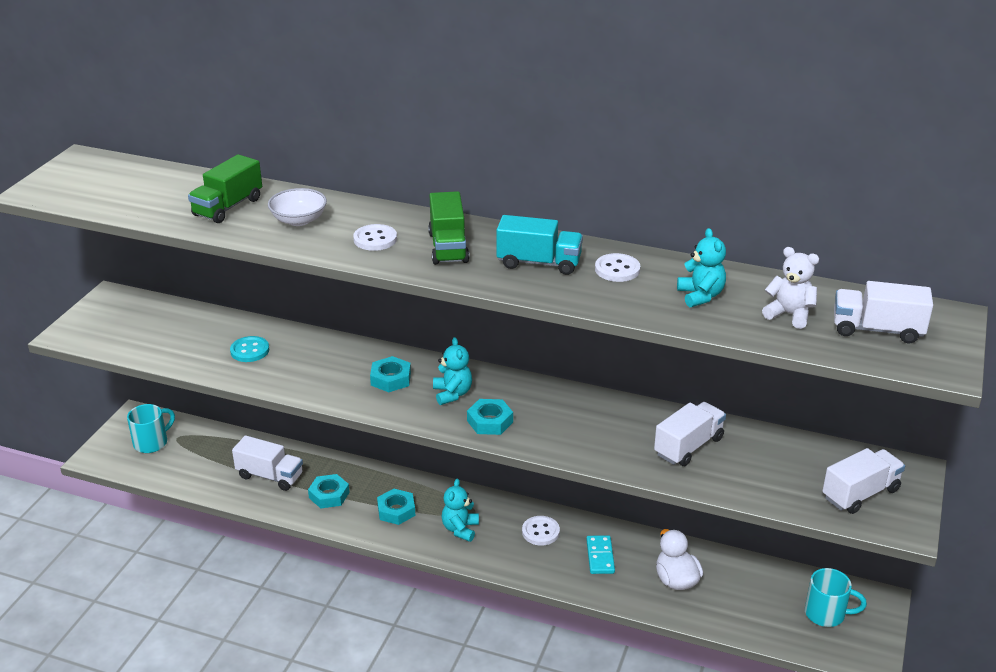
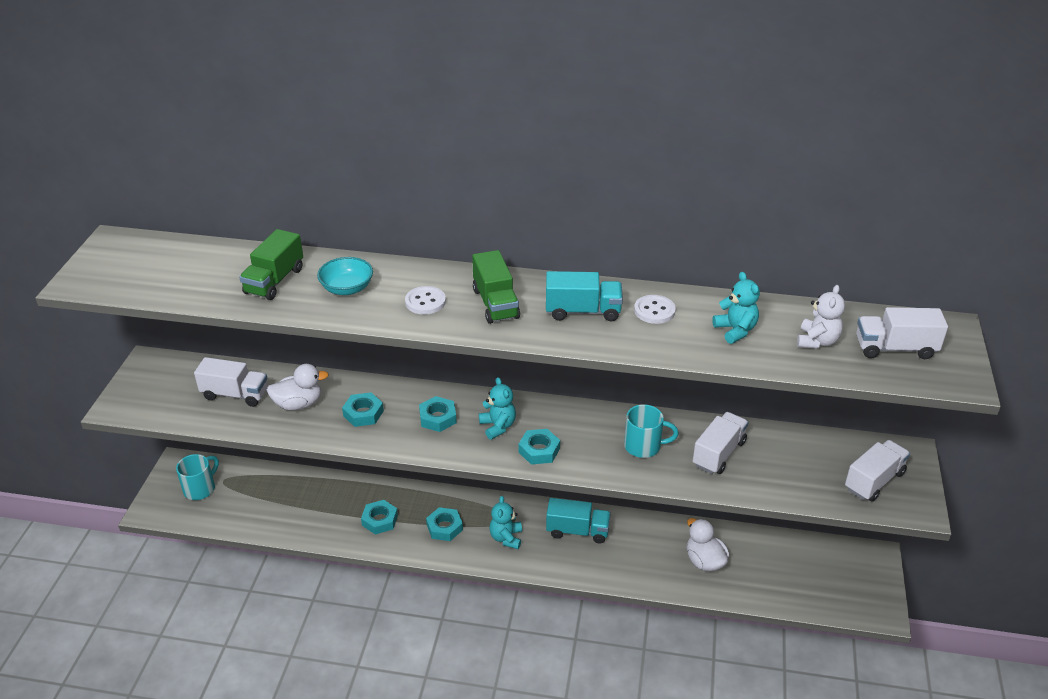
camera: 10 degrees left, 5 degrees up
(250, 350) = (298, 404): turquoise button -> white duck
(270, 476) = (320, 508): white truck -> white truck (235, 394)
(299, 220) = (347, 288): white bowl -> turquoise bowl
(314, 366) = (363, 413): none -> turquoise nut
(540, 532) = (577, 531): white button -> turquoise truck
(600, 556) = (634, 547): turquoise domino -> none
(789, 315) = (817, 341): white teddy bear -> white teddy bear turned 90 degrees clockwise
(826, 614) = (836, 575): turquoise mug -> turquoise mug (644, 446)

